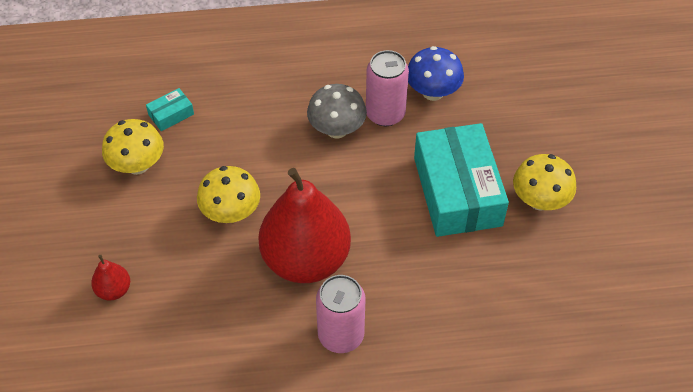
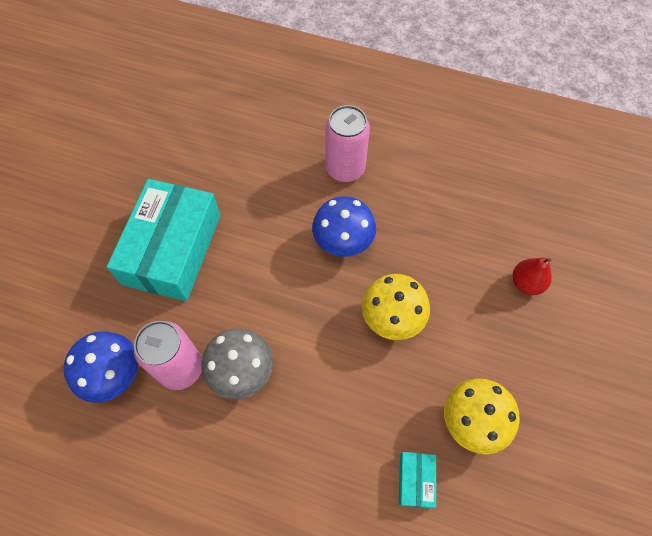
camera: 155 degrees left, 10 degrees up
(171, 114) = (415, 480): turquoise box -> turquoise box turned 75 degrees counterclockwise
(306, 259) = (343, 241): red pear -> blue mushroom
(539, 200) = (110, 210): yellow mushroom -> none

